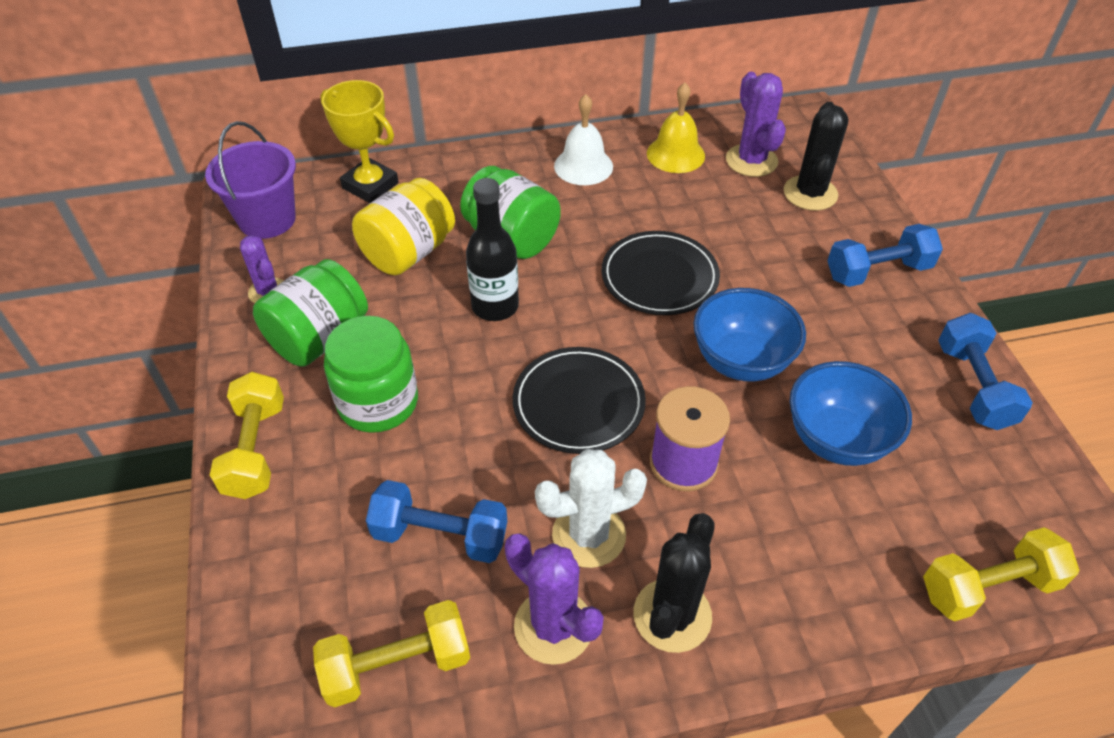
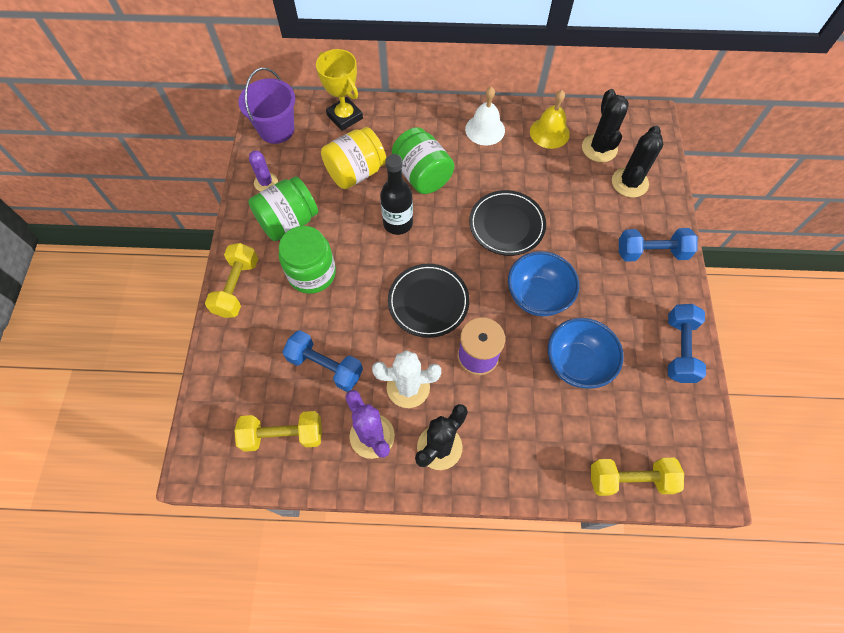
camera: 15 degrees right, 15 degrees up
(751, 161) = (599, 148): purple cactus -> black cactus

